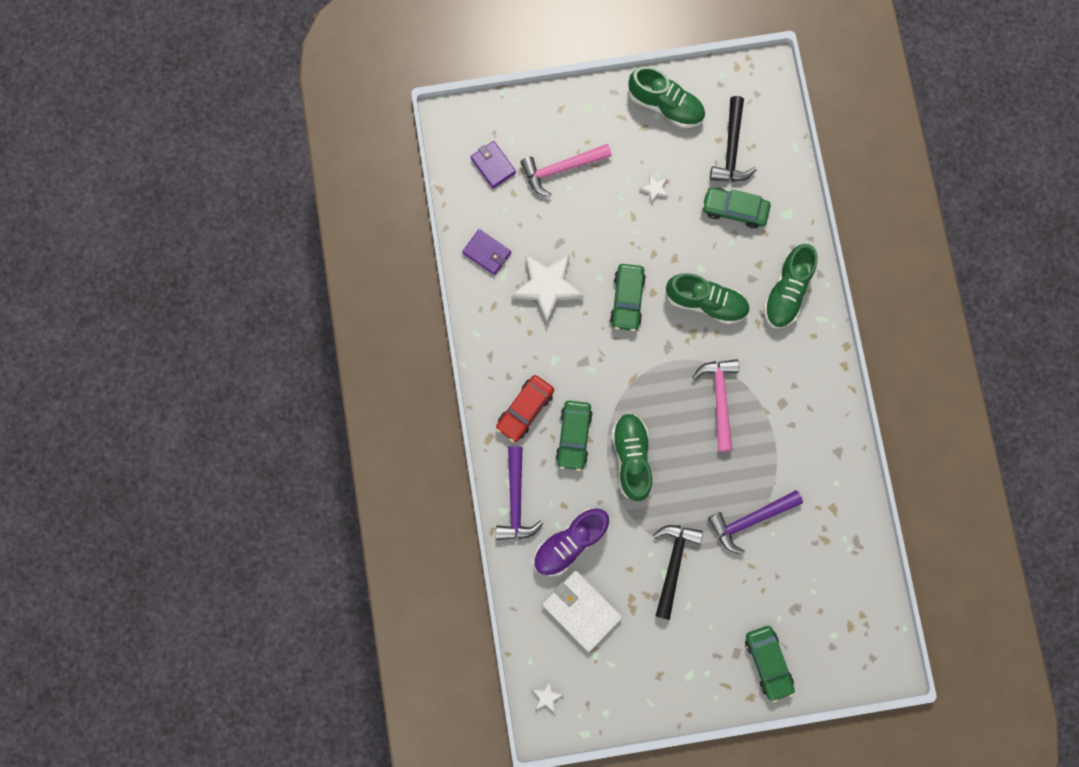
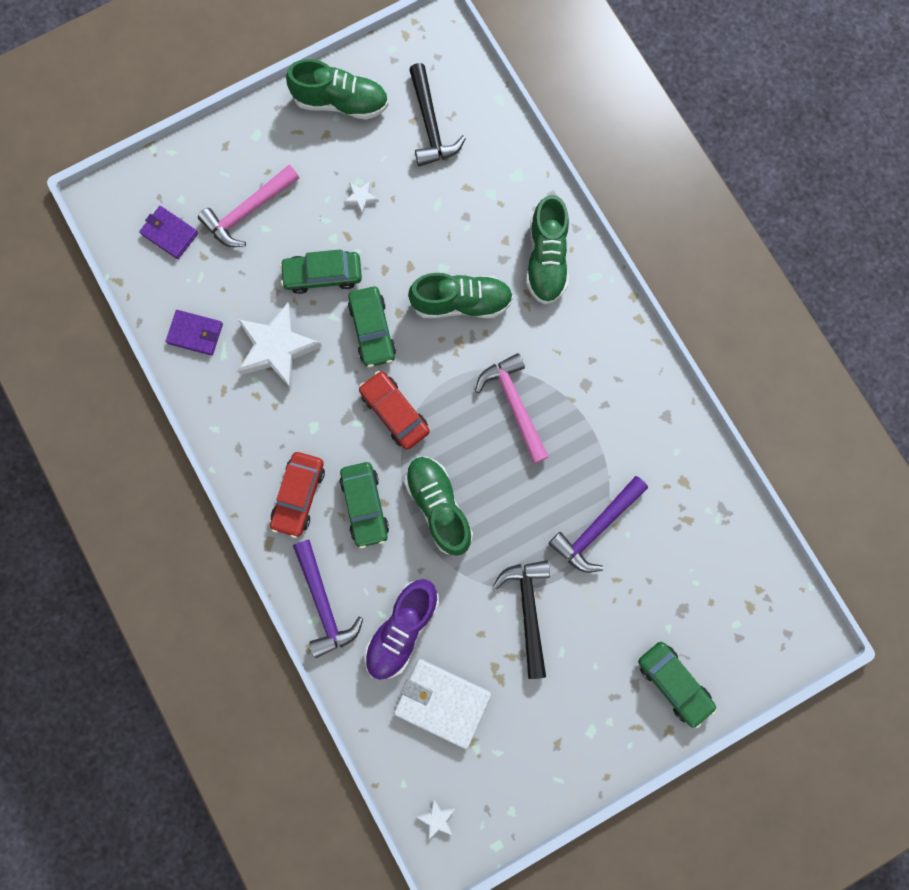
camera: 20 degrees left, 0 degrees up
(622, 371) = (394, 412): none -> red car
(734, 210) = (457, 190): green car -> green car (323, 275)

